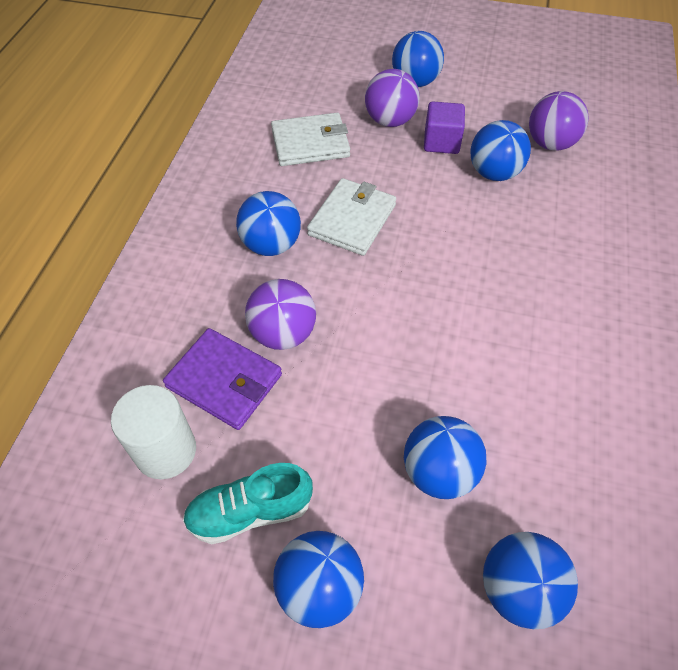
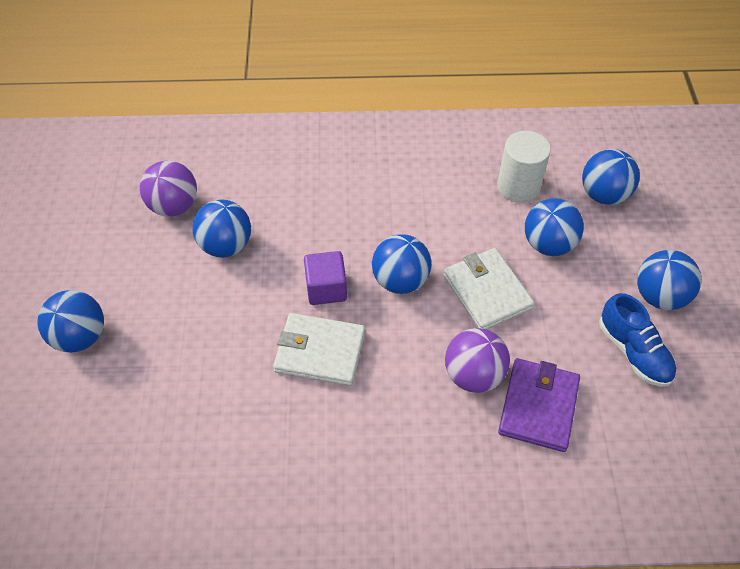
camera: 105 degrees left, 0 degrees up
(166, 451) = (618, 428): white cylinder -> white cylinder (518, 186)
(250, 511) = (633, 352): turquoise shoe -> blue shoe
(271, 245) = (374, 416): blue ball -> blue ball (400, 280)
(310, 143) = (210, 421): white wallet -> white wallet (487, 292)
(390, 121) = (157, 348): purple ball -> none
(441, 142) = (186, 294): purple cube -> purple cube (326, 288)

